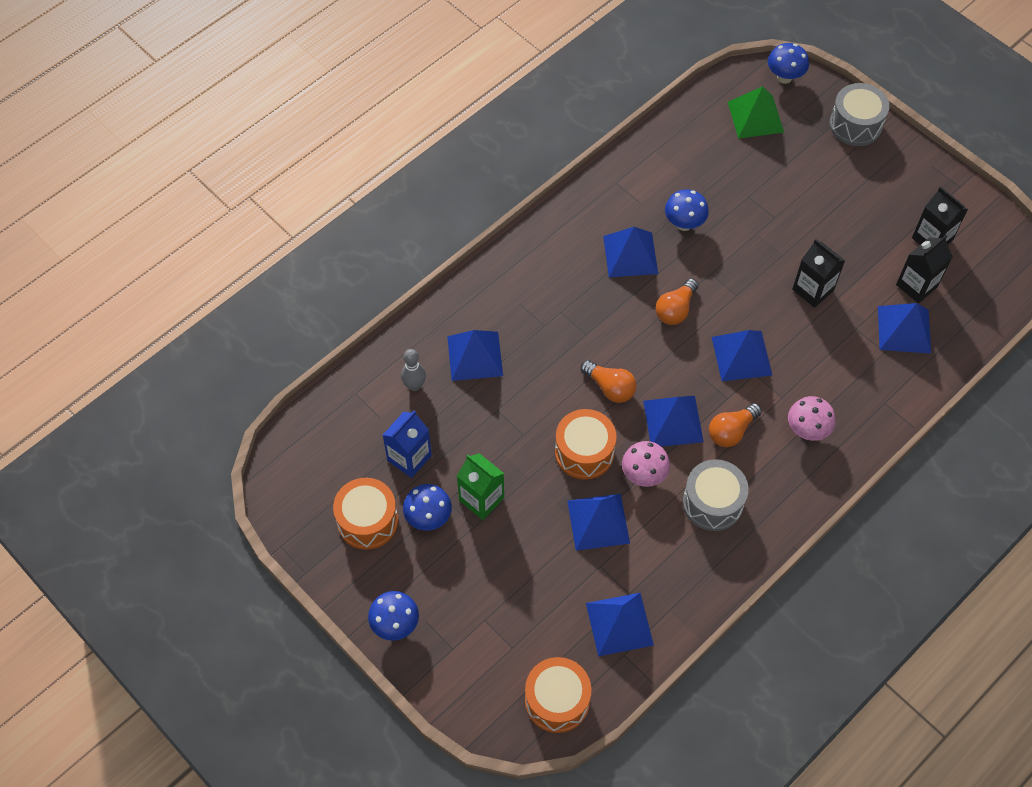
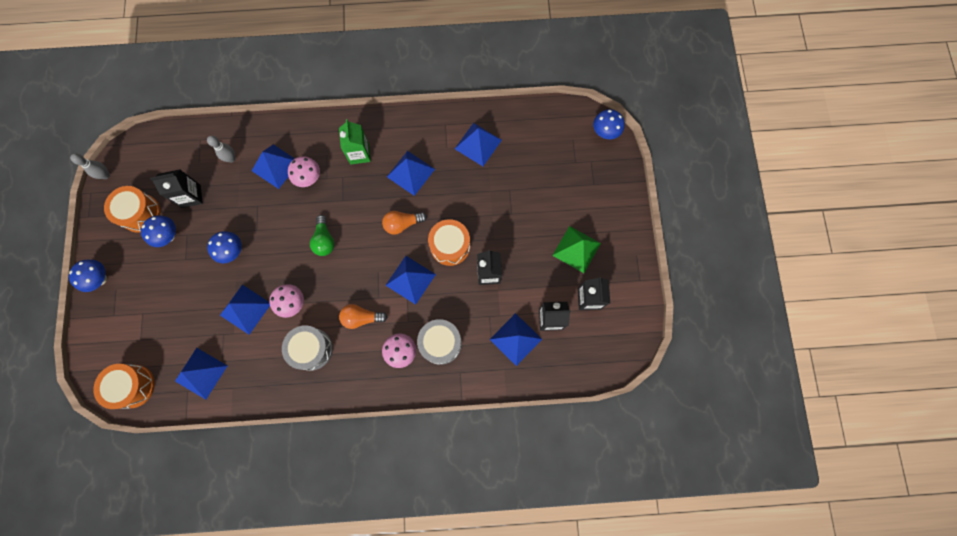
camera: 40 degrees right, 15 degrees up
(279, 514) = (105, 175): none -> grey bowling pin
(409, 458) = (191, 196): blue carton -> black carton
(481, 499) = (203, 247): green carton -> green carton (359, 153)
(526, 340) = (309, 178): none -> pink mushroom
(584, 452) = (276, 265): orange drum -> orange drum (450, 246)
(610, 387) = (324, 240): orange light bulb -> green light bulb
(673, 421) = (337, 286): blue pyramid -> blue pyramid (478, 144)
(684, 224) = (457, 177): blue mushroom -> blue mushroom (232, 251)
(755, 117) = (563, 144): green pyramid -> green pyramid (576, 249)
(855, 125) = (616, 193): grey drum -> grey drum (440, 343)

